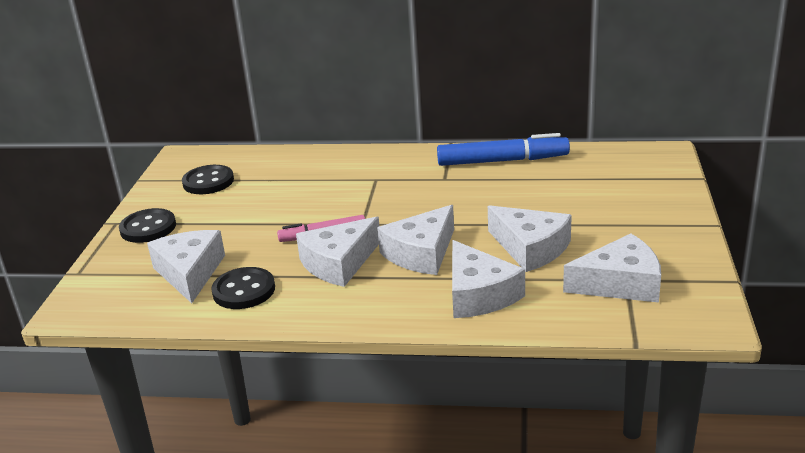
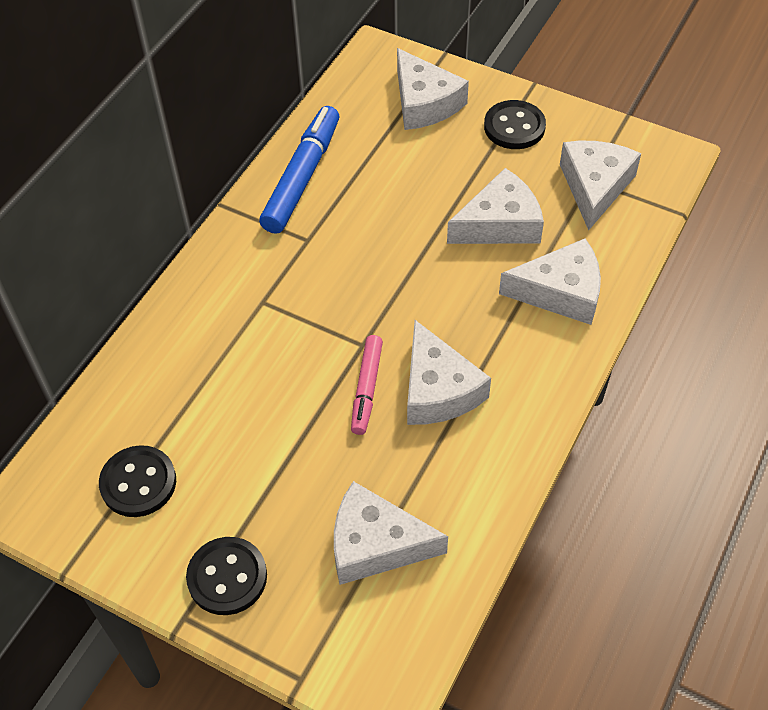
camera: 70 degrees left, 25 degrees up
(244, 290) = (447, 494): black button -> black button (514, 127)
(421, 253) = (459, 312): white cheese -> white cheese (424, 103)

